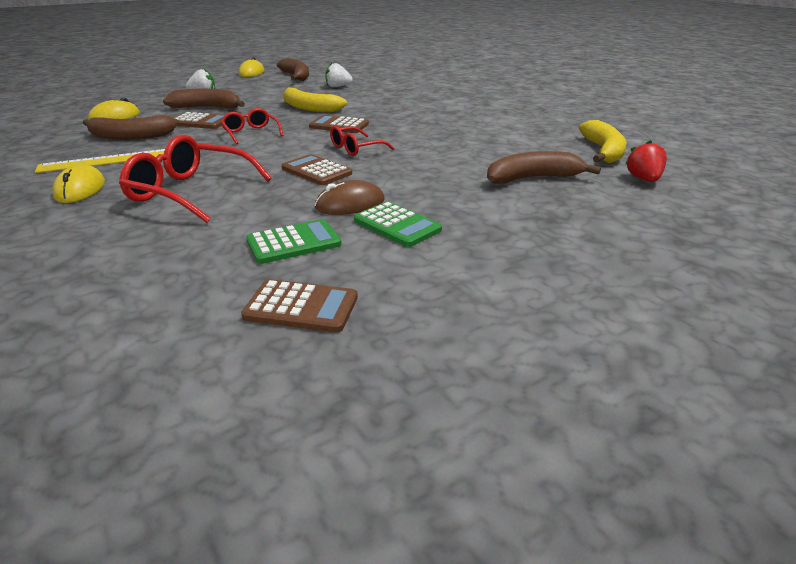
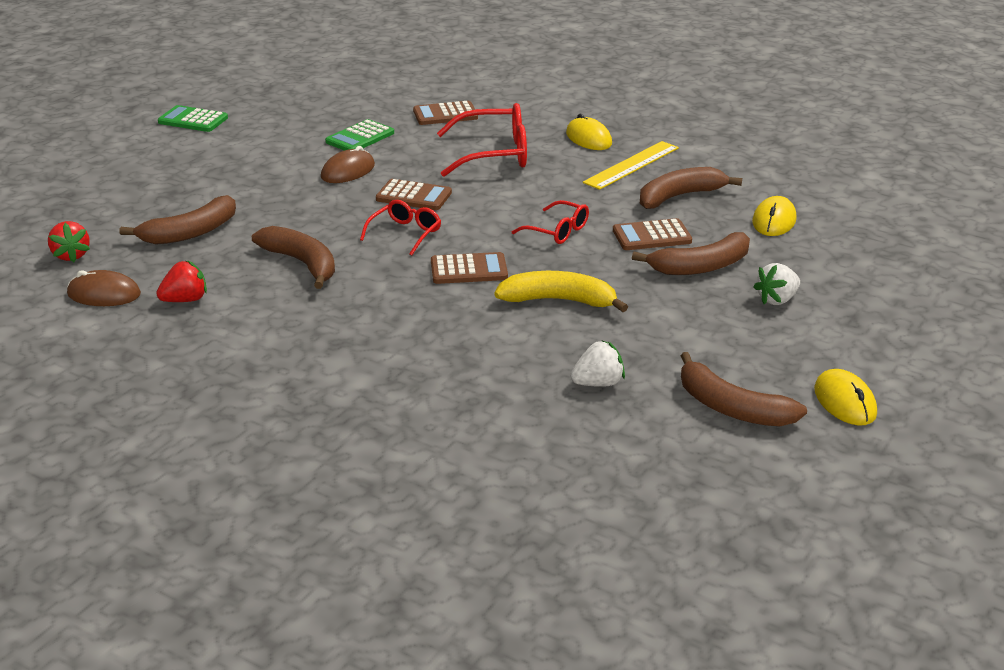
camera: 155 degrees right, 0 degrees up
(301, 307) = (317, 111): brown calculator -> brown calculator (445, 114)
(397, 225) = (295, 163): green calculator -> green calculator (193, 120)
(447, 145) = (302, 263): none -> brown banana
(540, 140) = (185, 300): none -> red strawberry
(603, 151) = (104, 294): yellow banana -> brown mouse

